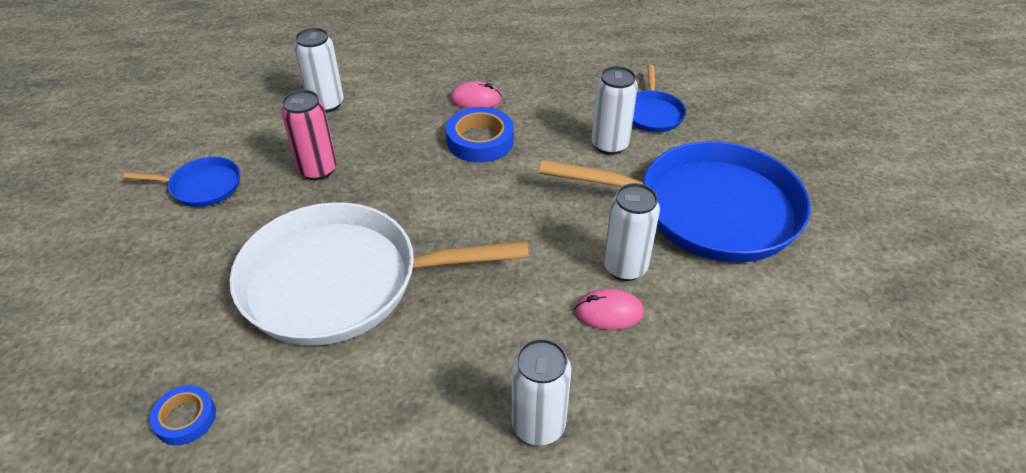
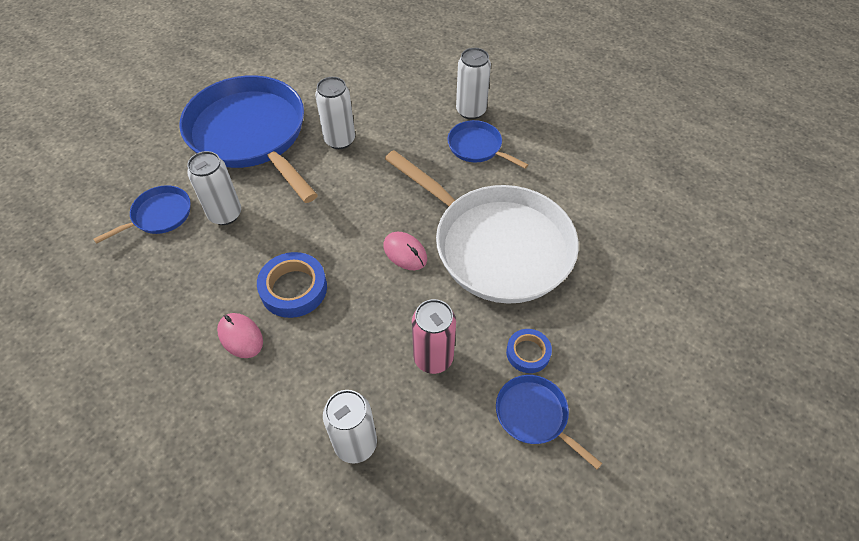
camera: 135 degrees left, 10 degrees up
(185, 418) = (636, 226): blue tape -> blue tape (528, 353)
(473, 377) = (477, 147): none -> blue pan
(608, 312) = (379, 128): pink mouse -> pink mouse (405, 252)

